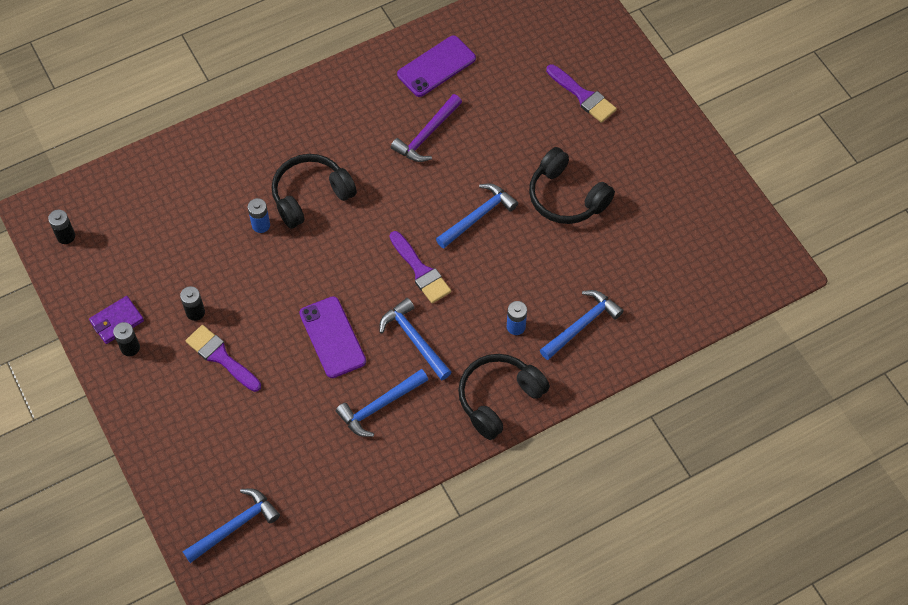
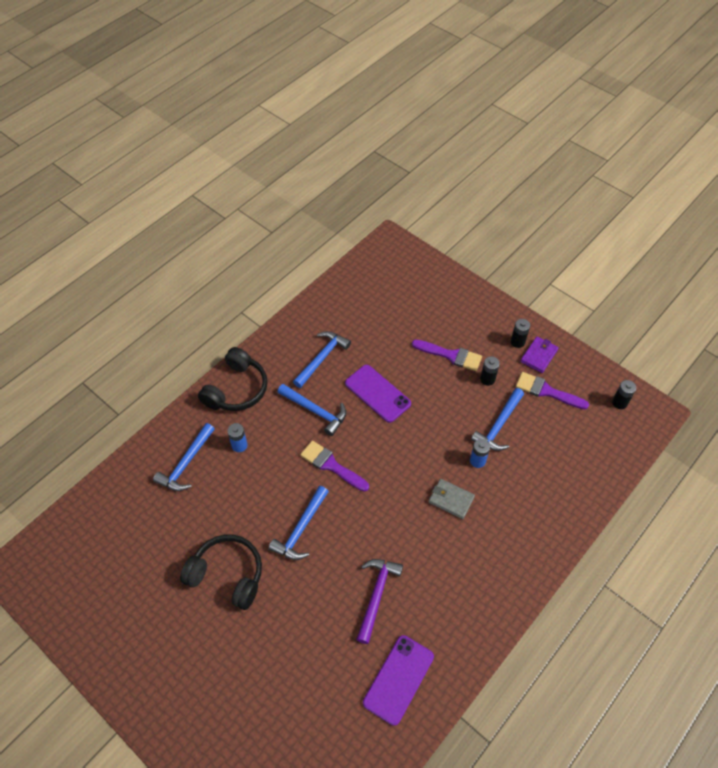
camera: 160 degrees right, 5 degrees down
(235, 526) = (384, 263): blue hammer -> blue hammer (498, 425)
(310, 196) = (451, 500): black headphones -> grey wallet
(583, 96) = (238, 697): purple brush -> purple brush (547, 391)

